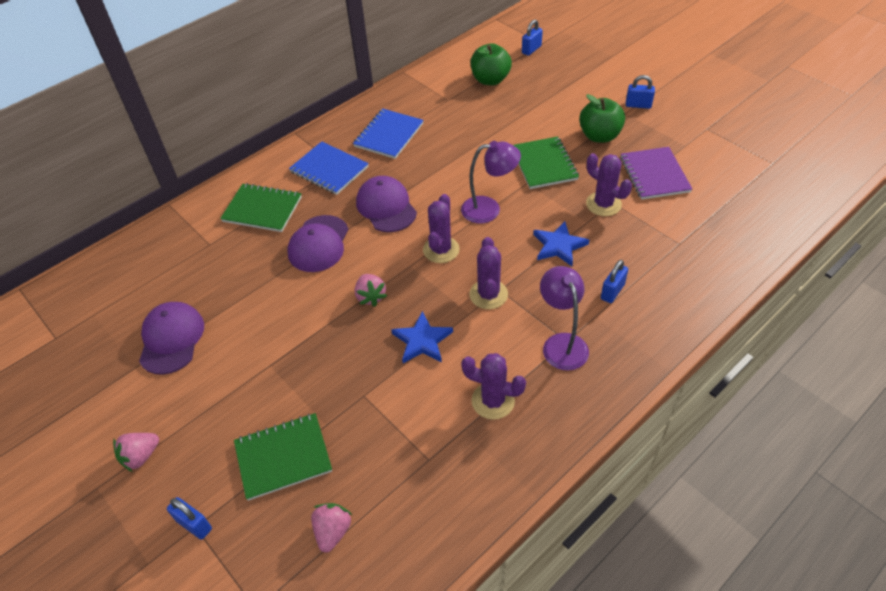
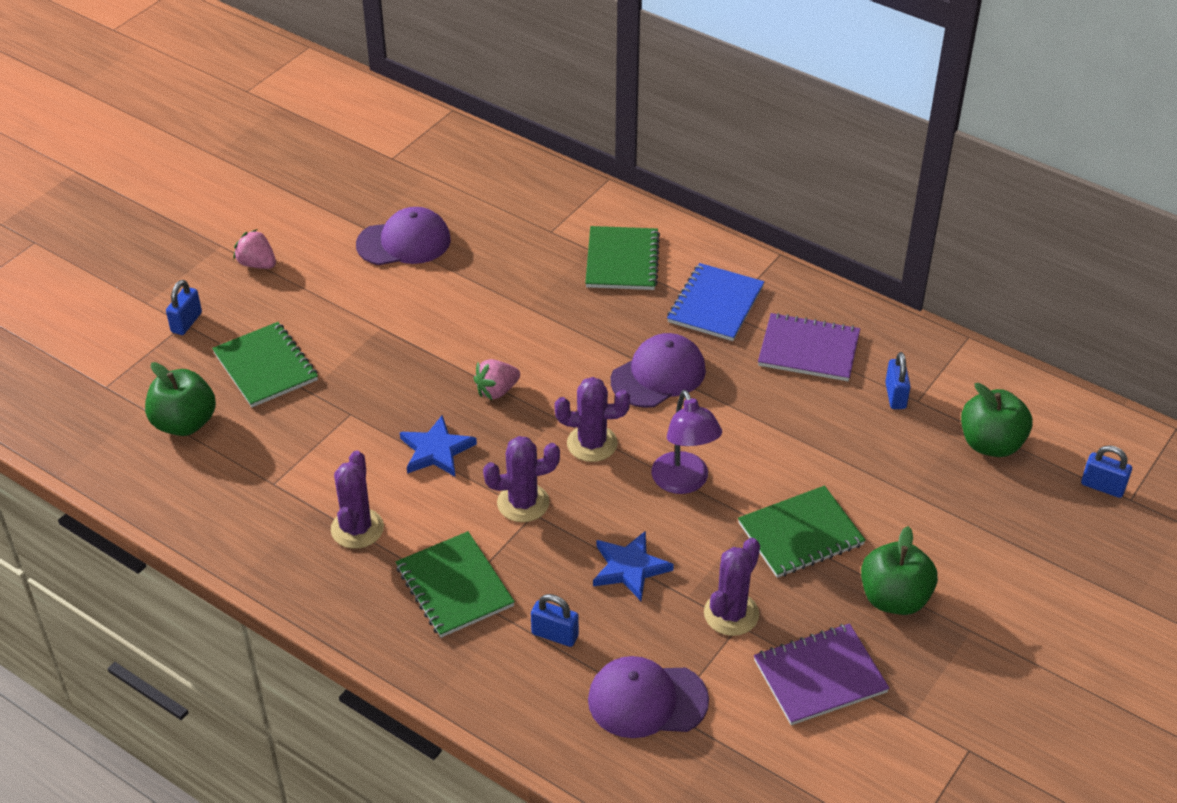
camera: 75 degrees right, 5 degrees down
(318, 244) = (574, 325): purple cap -> purple cap (647, 700)
(333, 531) = (184, 423): pink strawberry -> green apple
(389, 135) = (808, 350): blue notebook -> purple notebook
(561, 343) = (454, 586): purple lamp -> green notebook
(638, 105) = (999, 647): blue padlock -> blue padlock (895, 396)

